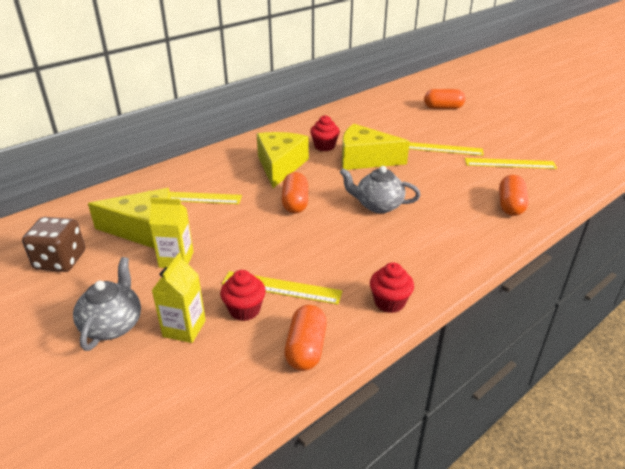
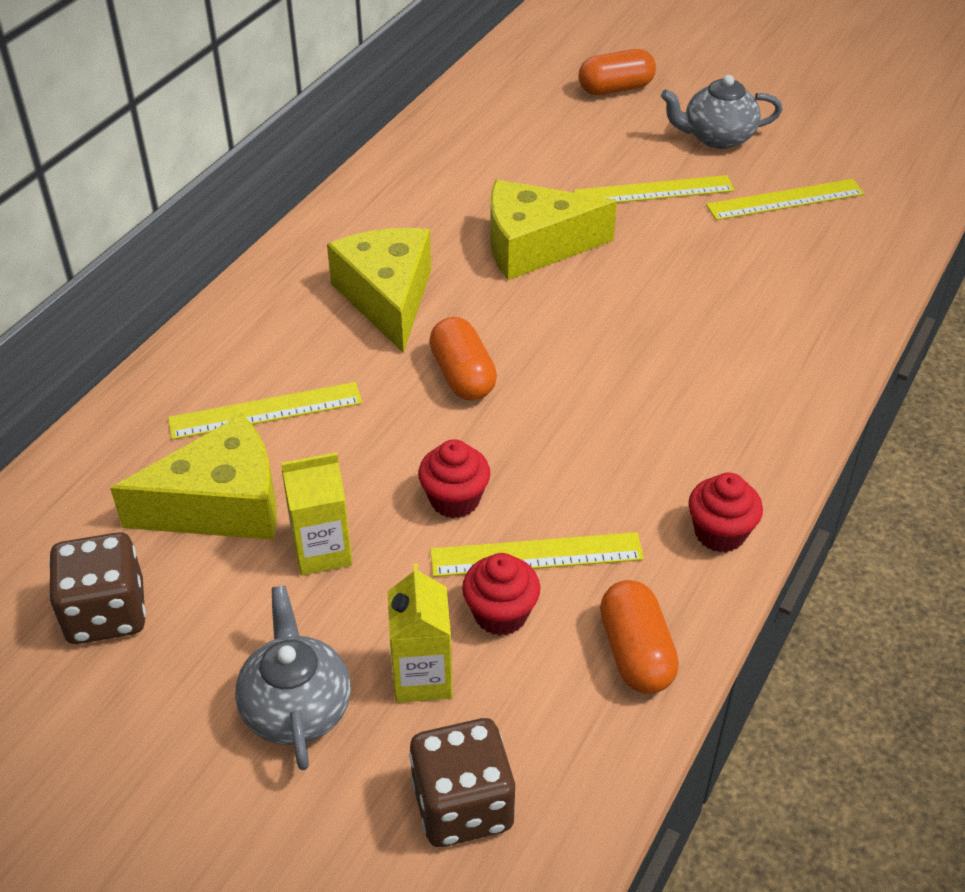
camera: 20 degrees left, 10 degrees up
(161, 398) = (463, 805): none -> brown dice
(324, 146) = (444, 231): red cupcake -> red cupcake (454, 500)
(378, 205) = (608, 345): grey teapot -> grey teapot (717, 137)
(510, 205) = (821, 292): orange capsule -> none

